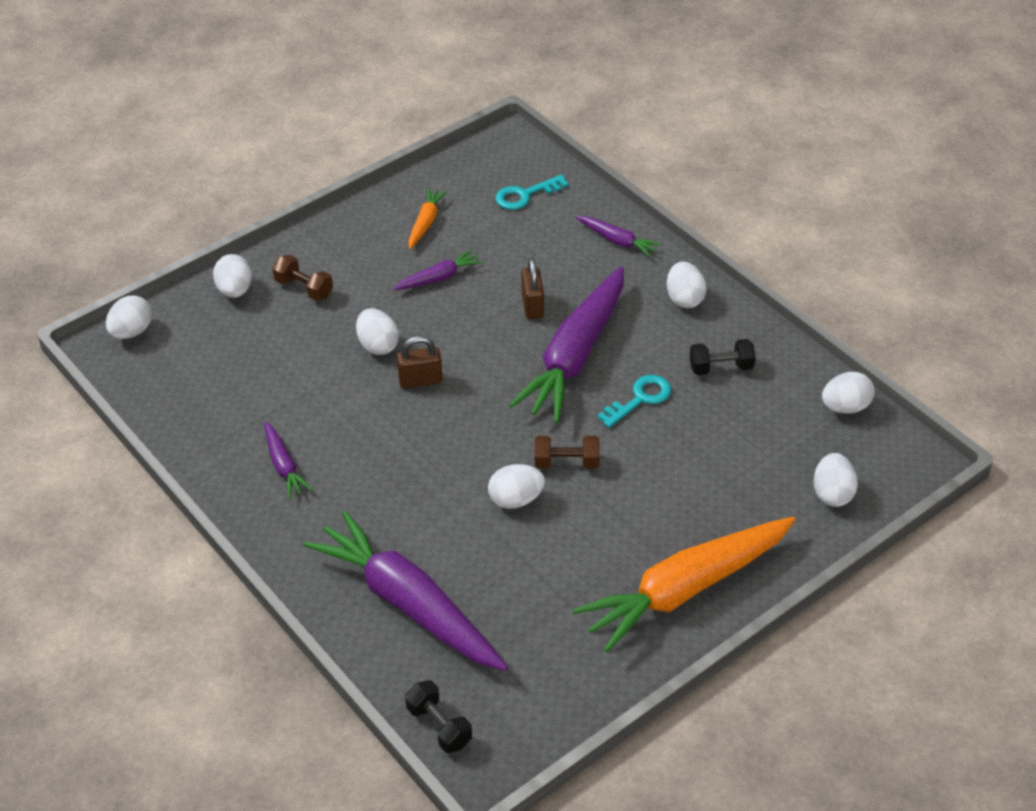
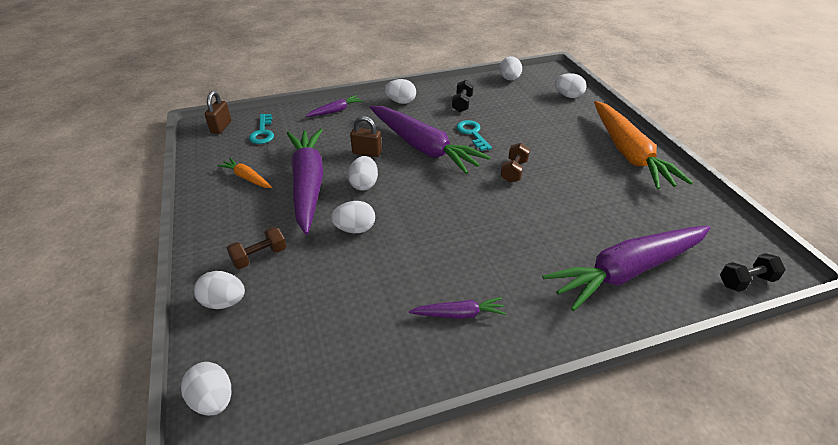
camera: 70 degrees left, 5 degrees down
(420, 380) = (405, 216): brown padlock -> brown padlock (221, 127)
(438, 278) = (308, 185): purple carrot -> purple carrot, size x2.25
(516, 500) = (539, 198): white egg -> white egg (364, 184)

